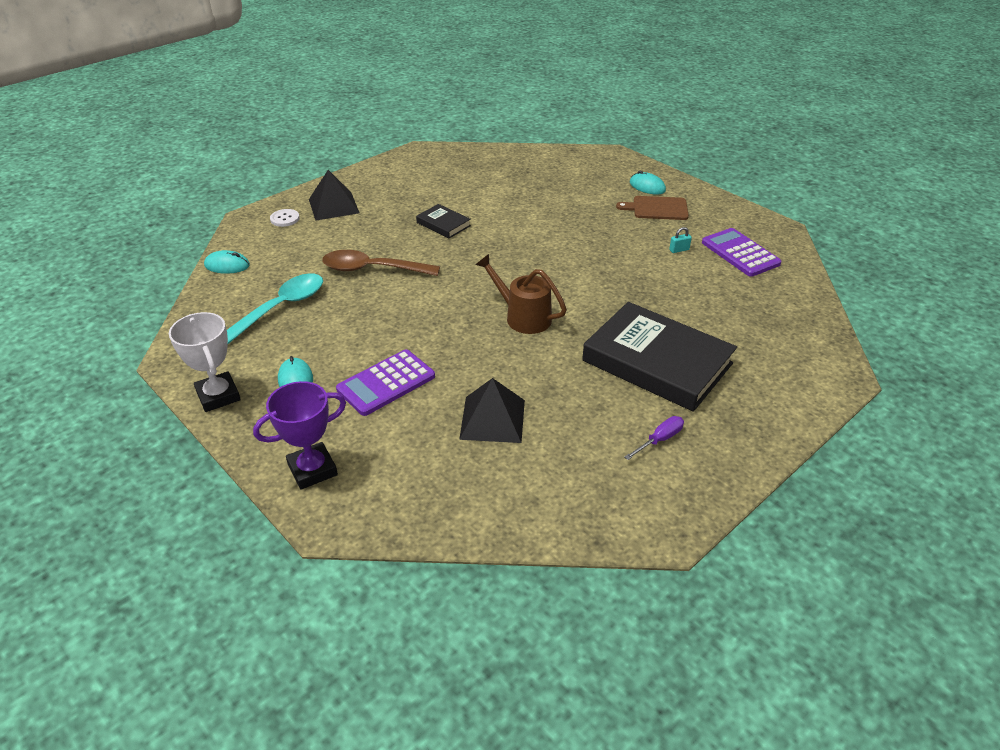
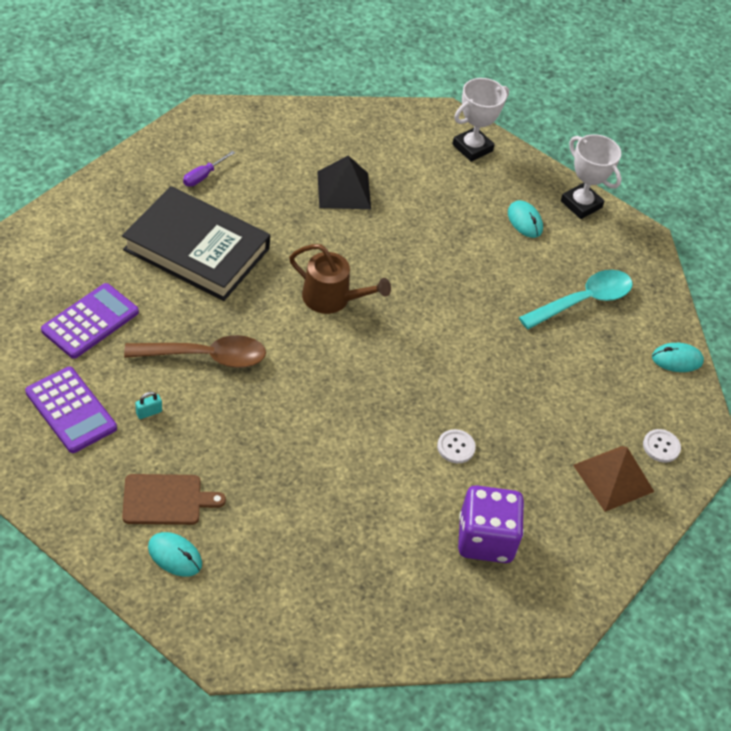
camera: 165 degrees right, 10 degrees up
(281, 308) = (583, 301): turquoise spoon -> turquoise spoon turned 150 degrees counterclockwise
(312, 470) = (472, 148): purple trophy -> white trophy
(333, 206) = (613, 478): black pyramid -> brown pyramid
(372, 269) = (513, 361): brown spoon -> brown spoon (206, 357)
(386, 383) = (444, 220): purple calculator -> purple calculator (90, 321)
(440, 185) = (485, 539): none -> purple dice
(443, 224) = (456, 447): black book -> white button

